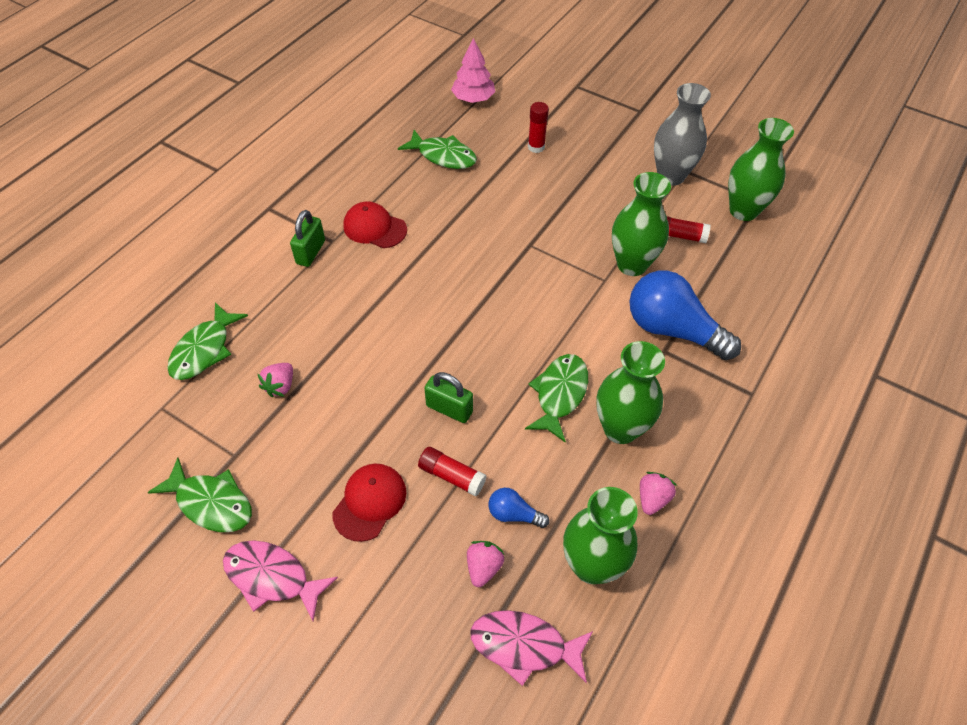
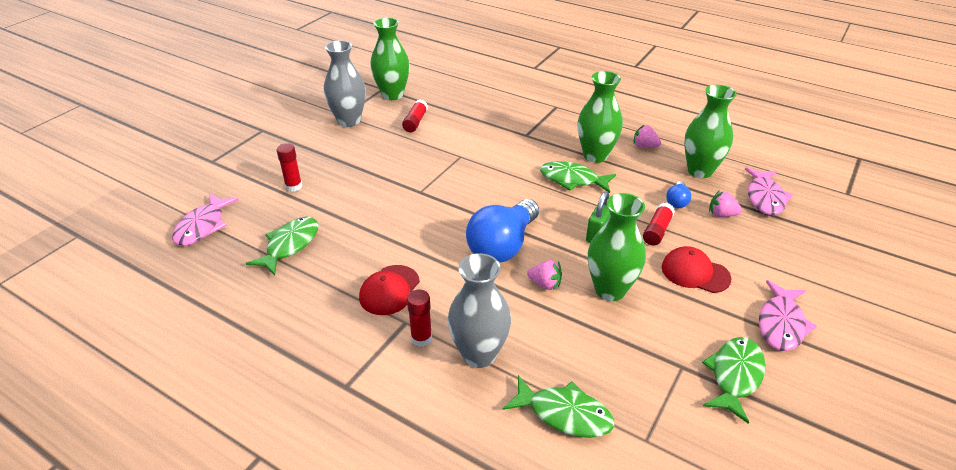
camera: 90 degrees left, 15 degrees down
(280, 386) = (598, 342): pink strawberry -> pink strawberry (545, 284)
(284, 292) = (479, 354): none -> grey vase
(310, 252) = (421, 338): green padlock -> red glue stick
(473, 98) = (202, 226): pink tree -> pink fish
(632, 264) = (445, 143): green vase -> green vase (610, 290)
(672, 330) = (507, 130): blue light bulb -> blue light bulb (503, 246)

